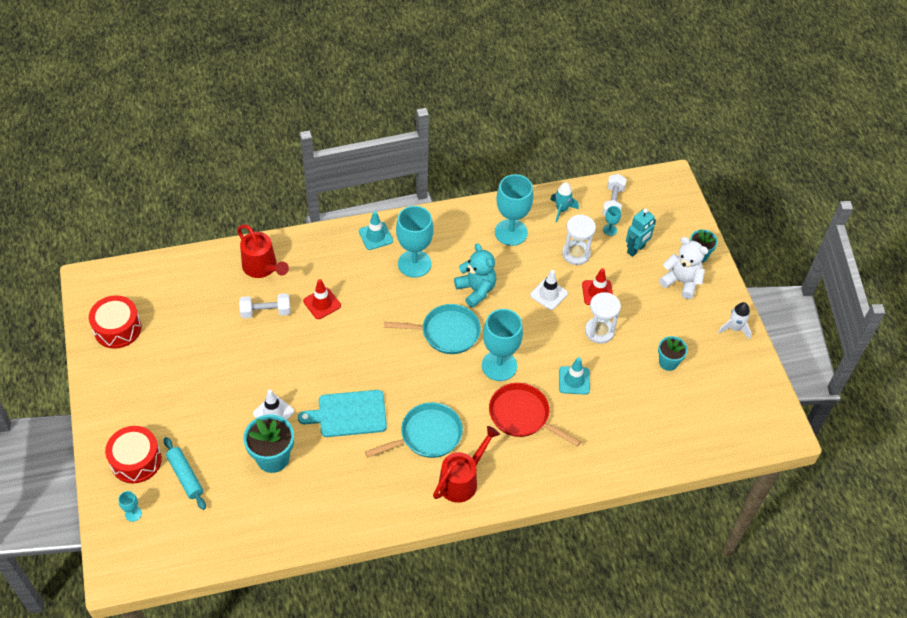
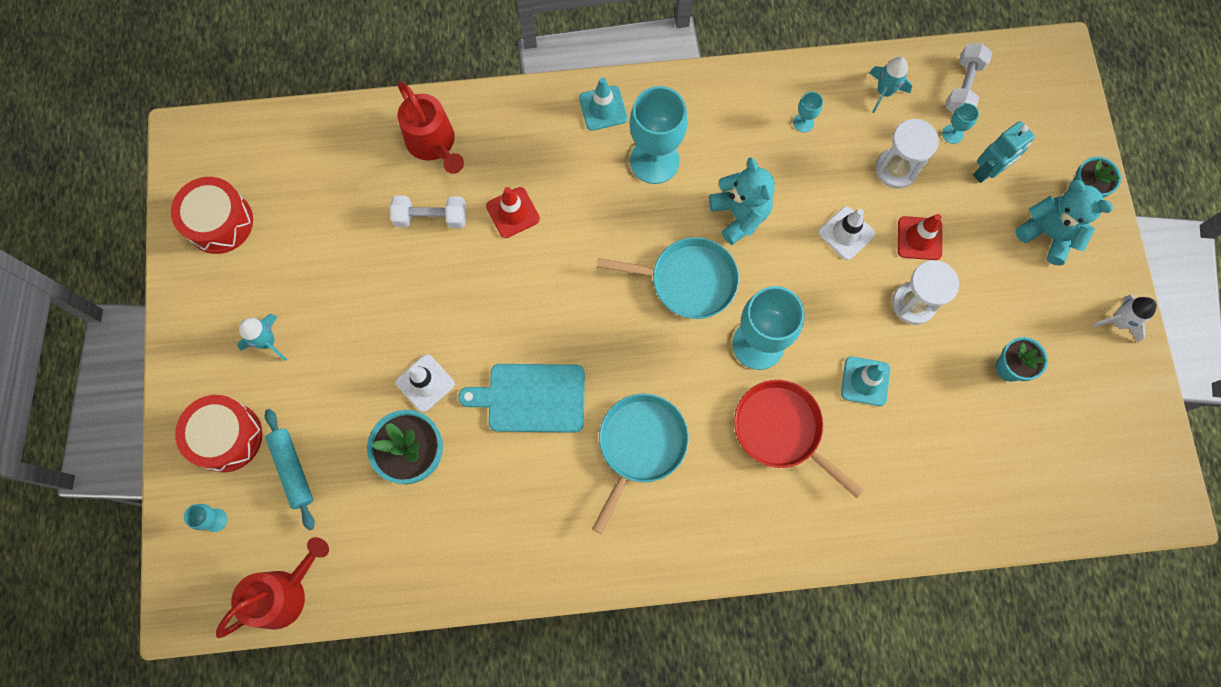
camera: 10 degrees right, 20 degrees up
(159, 398) = (267, 342): none -> turquoise rocket
(427, 435) = (640, 446): turquoise pan -> turquoise pan turned 45 degrees counterclockwise
(462, 480) = (682, 523): red watering can -> red watering can (285, 592)
(511, 232) = (803, 122): turquoise goblet -> turquoise goblet, size x0.43
(681, 282) = (1048, 234): white teddy bear -> turquoise teddy bear

